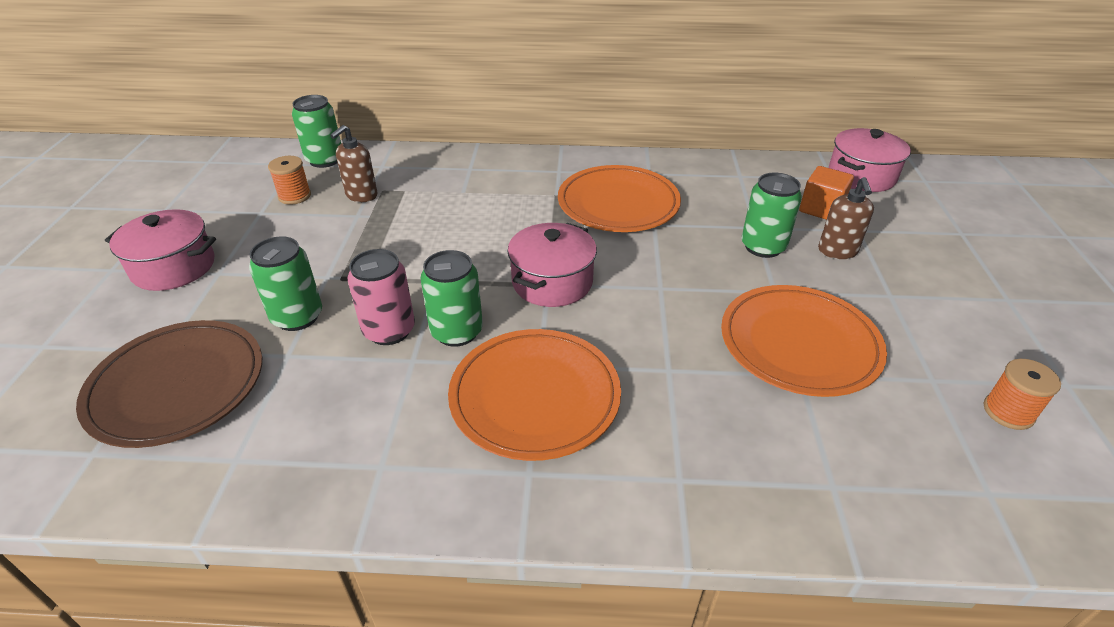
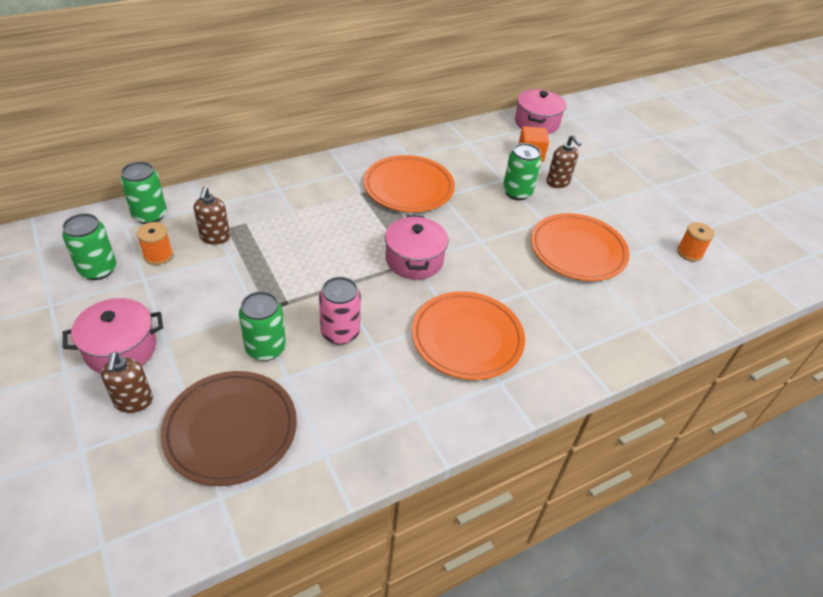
camera: 35 degrees left, 5 degrees up
(129, 320) = (133, 402): none -> brown soap dispenser
(456, 332) = (384, 316): green can -> green can (98, 269)

